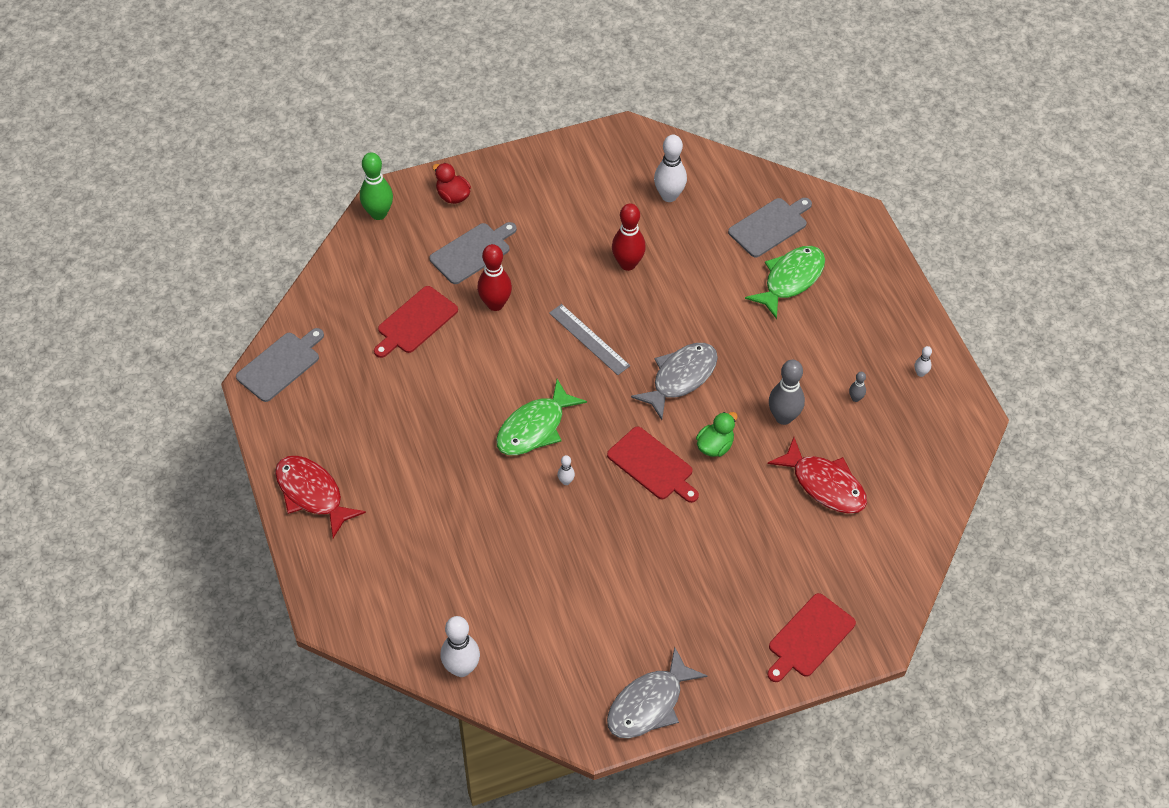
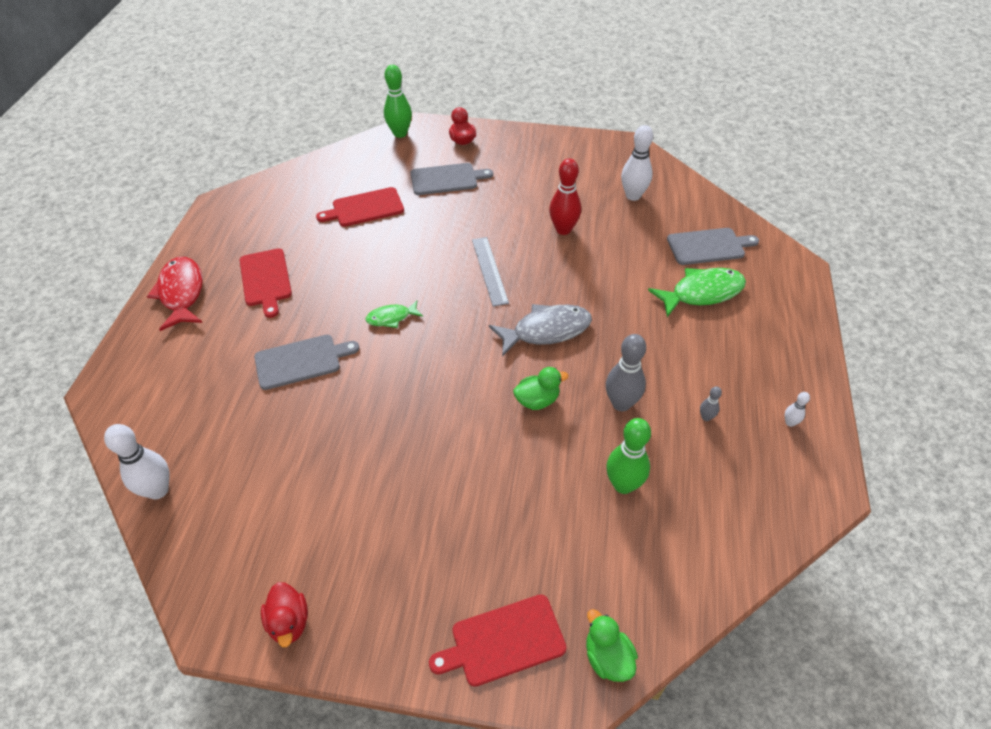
camera: 30 degrees right, 5 degrees down
(280, 365) = (246, 199): grey cutting board -> grey cutting board (301, 361)
(495, 304) = (435, 218): red bowling pin -> none
(535, 427) = (391, 318): green fish -> green fish, size x0.56
(566, 481) = (382, 371): white bowling pin -> none
(649, 704) = (289, 622): grey fish -> red duck
(652, 465) = (467, 392): red cutting board -> red cutting board (265, 280)
(824, 484) = (623, 485): red fish -> green bowling pin
(885, 612) = (607, 657): none -> green duck

